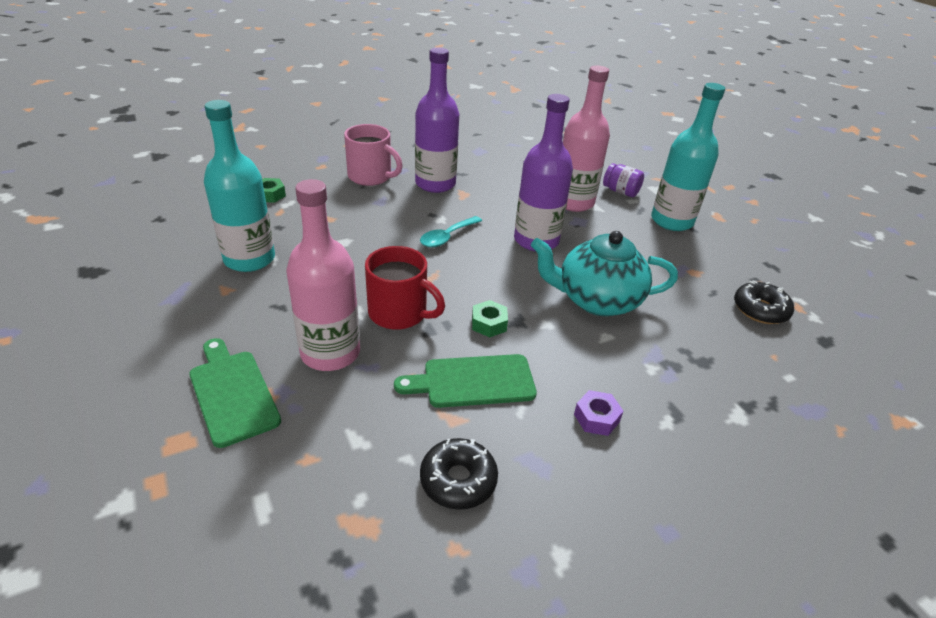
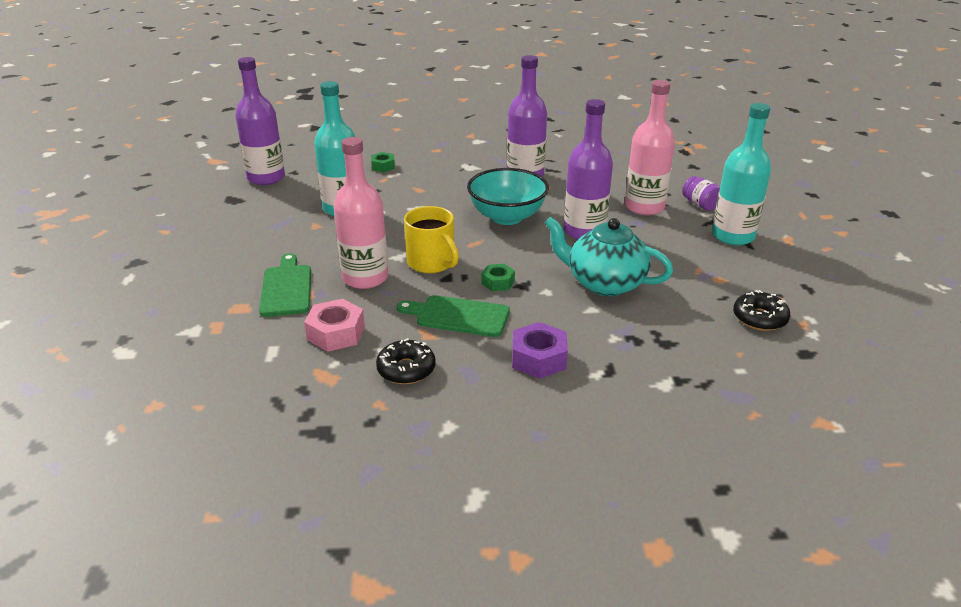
camera: 25 degrees right, 5 degrees down
(124, 232) = (266, 178): none -> purple bottle
(337, 448) = (336, 333): none -> pink nut
(371, 177) = (473, 163): pink mug -> none
(399, 313) = (432, 263): red mug -> yellow mug
(447, 237) = (507, 217): turquoise spoon -> turquoise bowl
(596, 418) = (539, 358): purple nut -> purple nut, size x1.60

